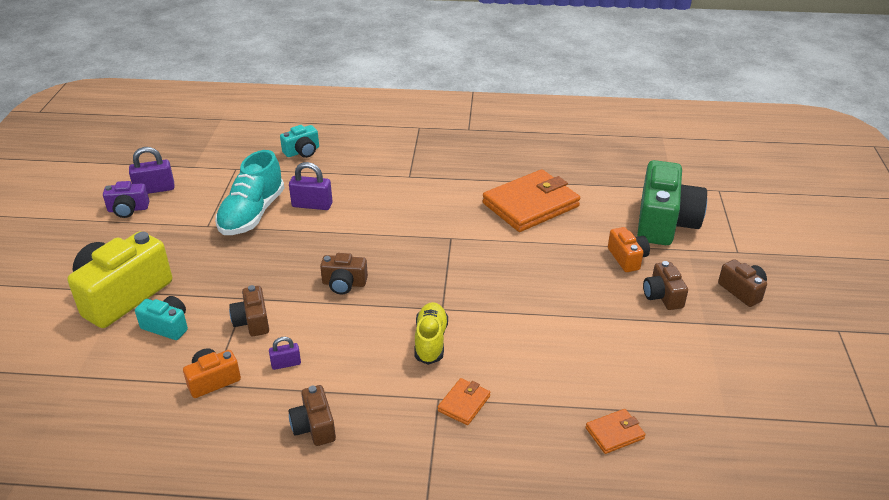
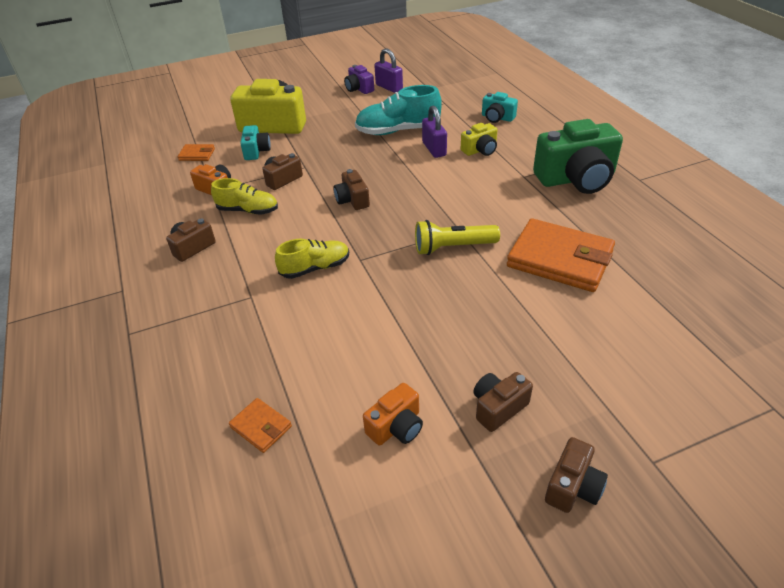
camera: 65 degrees right, 5 degrees up
(286, 364) = (248, 210): purple padlock -> yellow shoe
(344, 181) = (480, 150): none -> yellow camera
(464, 403) = (251, 313): orange wallet -> orange wallet (197, 154)
(471, 250) = (453, 247): none -> yellow flashlight
(627, 258) = (539, 358): orange camera -> orange camera (396, 427)
(664, 223) = (640, 372): green camera -> green camera (576, 179)

